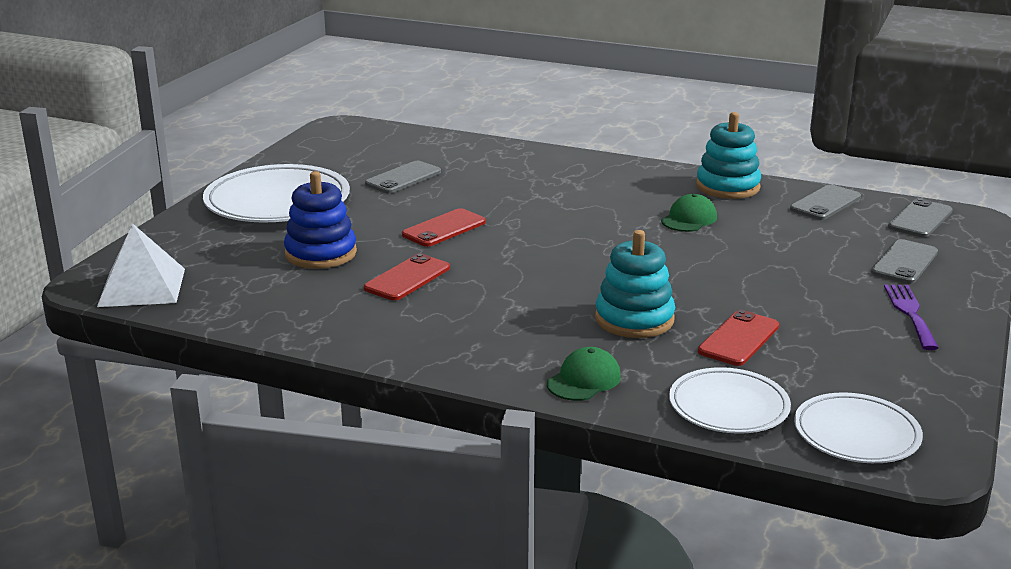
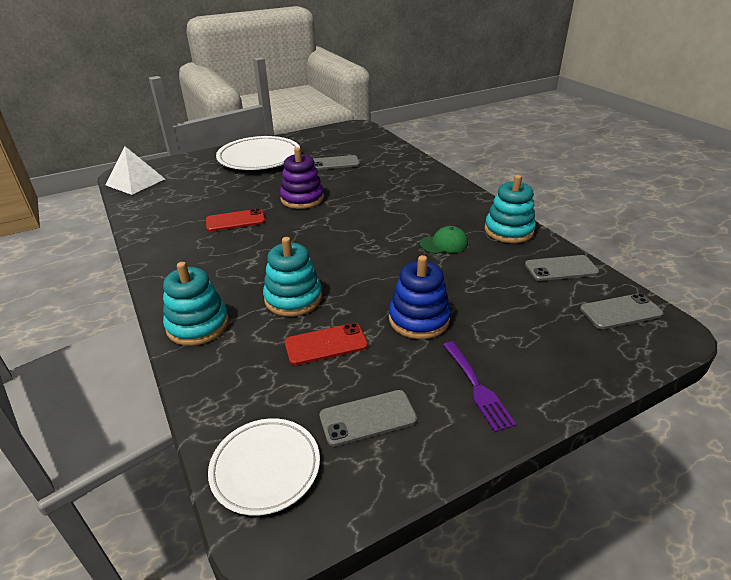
camera: 40 degrees right, 10 degrees up
(321, 253) = (226, 192): blue stacking toy -> blue stacking toy (419, 319)
(444, 228) = (302, 199): red phone -> purple stacking toy
(584, 380) = (198, 325): green cap -> turquoise stacking toy
(728, 407) = (233, 391): white plate -> none
(904, 262) = (545, 343): grey phone -> grey phone (368, 418)
(910, 313) = (477, 388): purple fork -> purple fork turned 120 degrees clockwise

